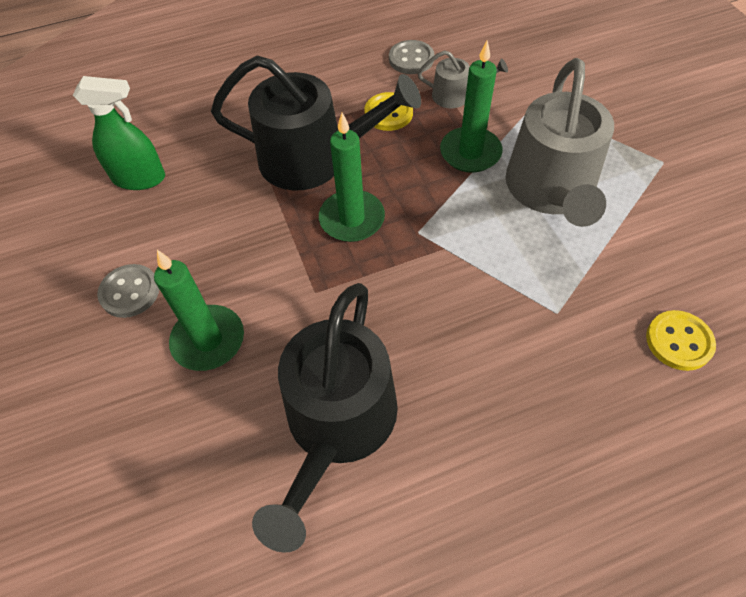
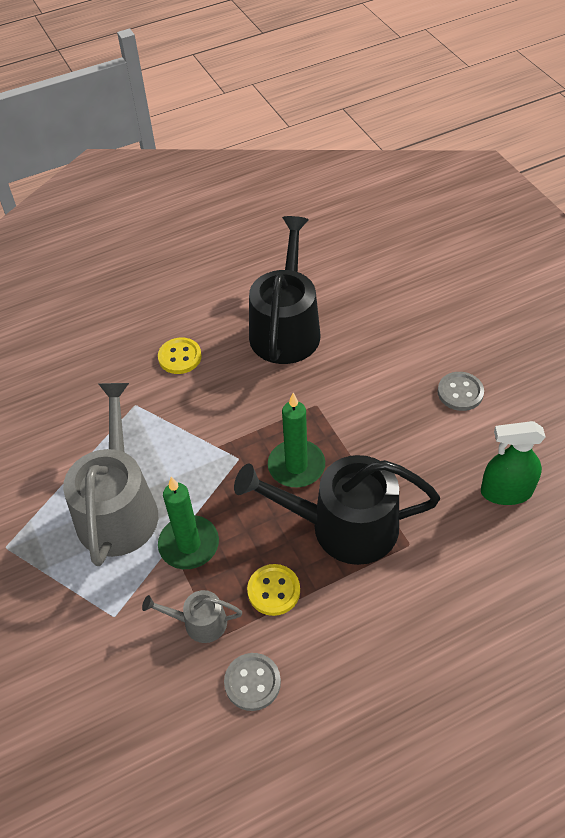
camera: 175 degrees right, 5 degrees down
(208, 340) = (386, 366): green candle -> none
(678, 341) = (55, 392): yellow button -> yellow button (180, 357)

